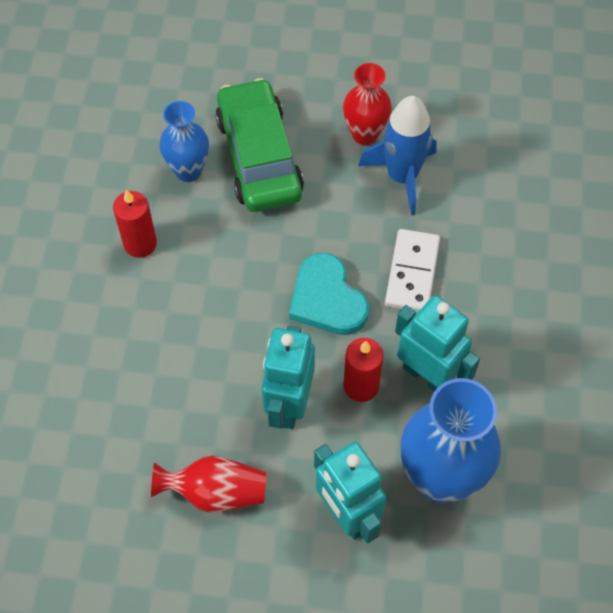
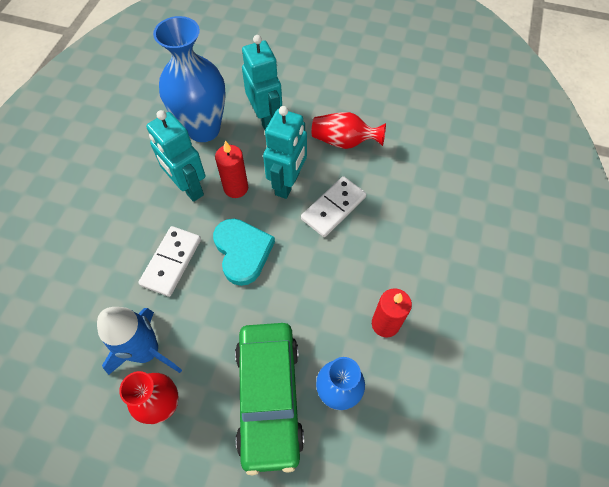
camera: 170 degrees left, 0 degrees up
(218, 378) = (333, 208): none -> white domino

